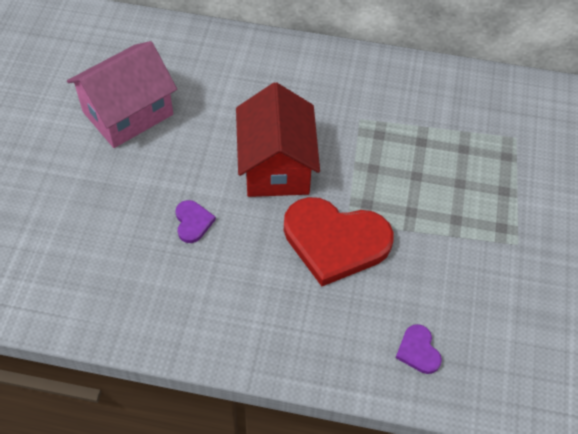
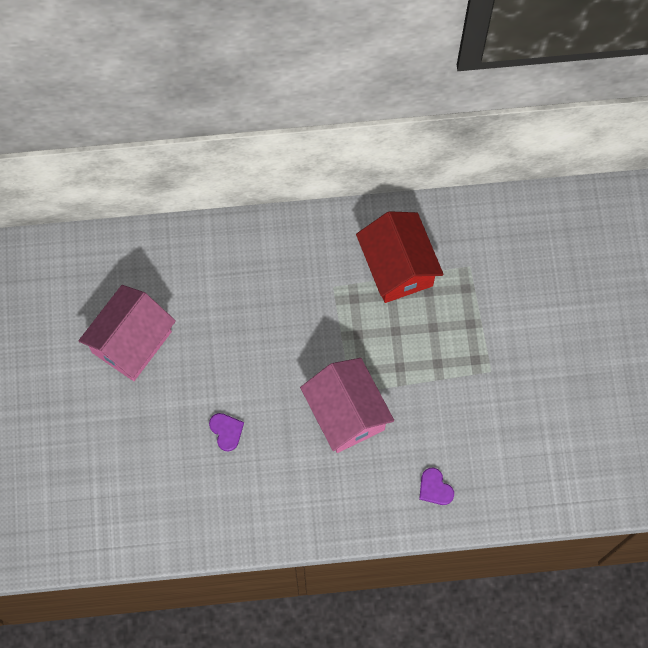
camera: 15 degrees left, 15 degrees up
(276, 166) = (277, 356): red house -> red house (397, 267)
(335, 241) = (346, 413): red heart -> pink house

